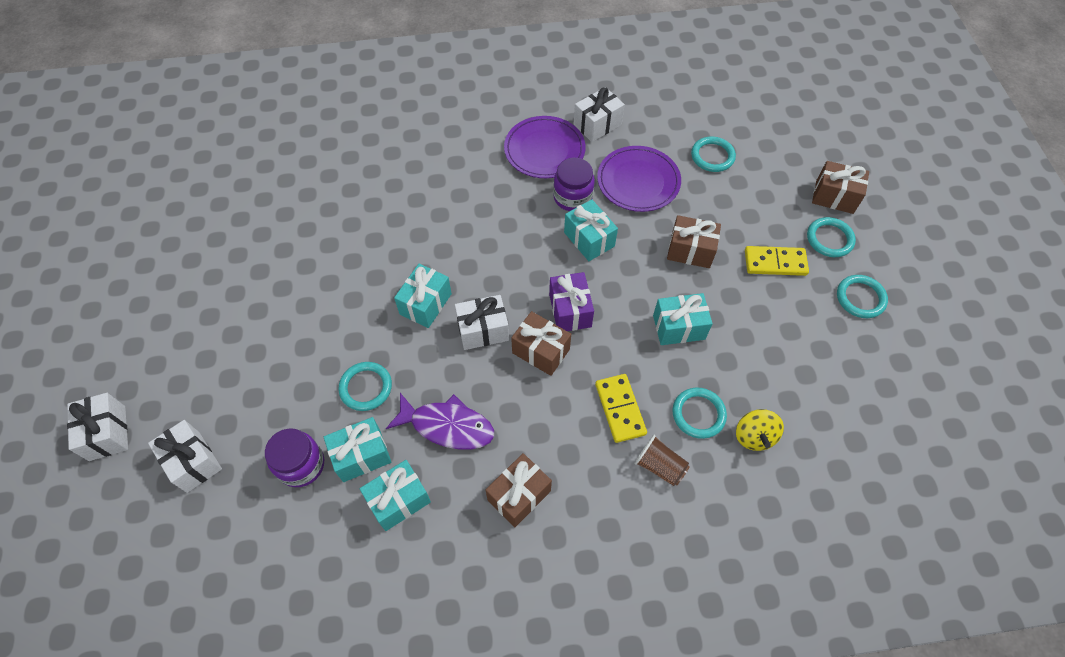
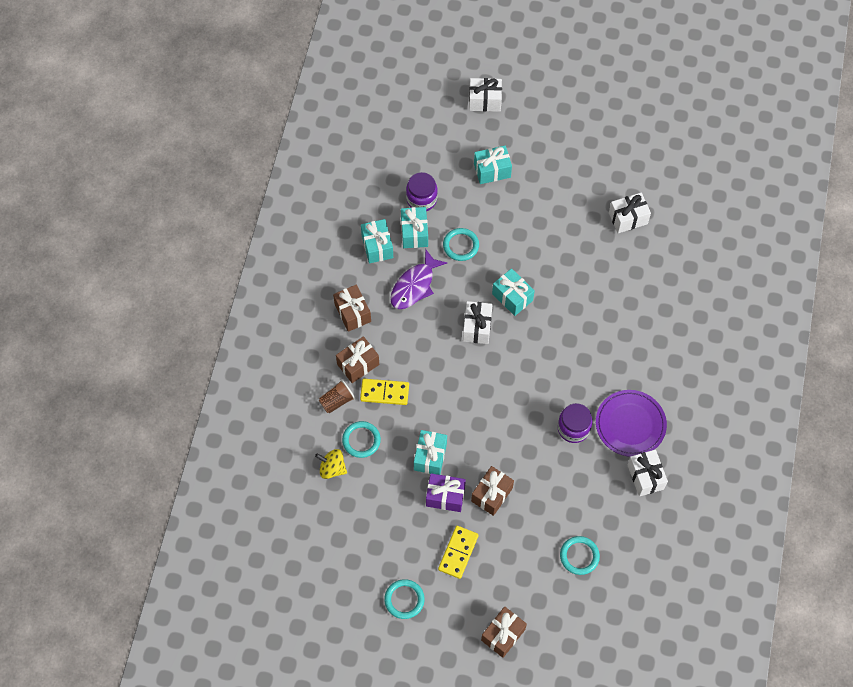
camera: 110 degrees right, 5 degrees up
(193, 462) = (447, 143): white gift -> white gift (628, 218)
(541, 351) = (446, 359): brown gift -> brown gift (358, 364)
(570, 310) = (471, 389): purple gift -> purple gift (445, 496)
(589, 239) = (529, 425): turquoise gift -> turquoise gift (492, 170)
(638, 181) = (572, 484): purple plate -> none
(829, 239) = (464, 607): turquoise ring -> none

